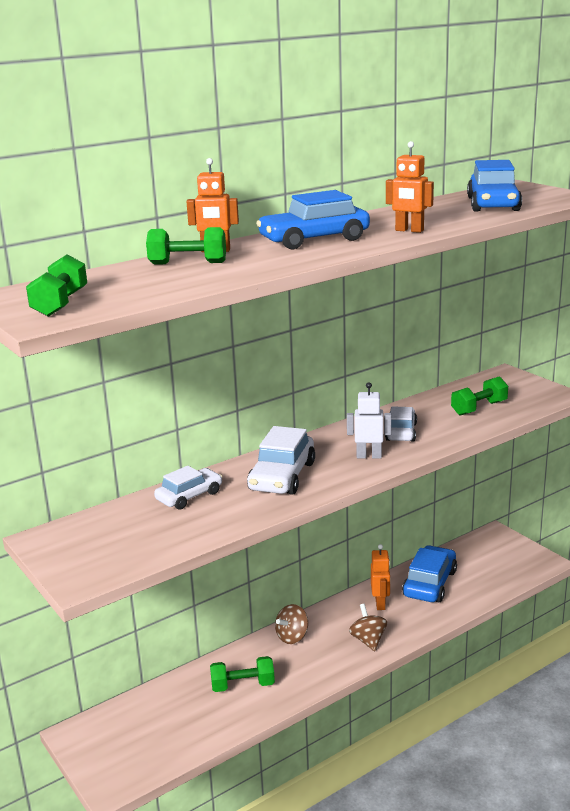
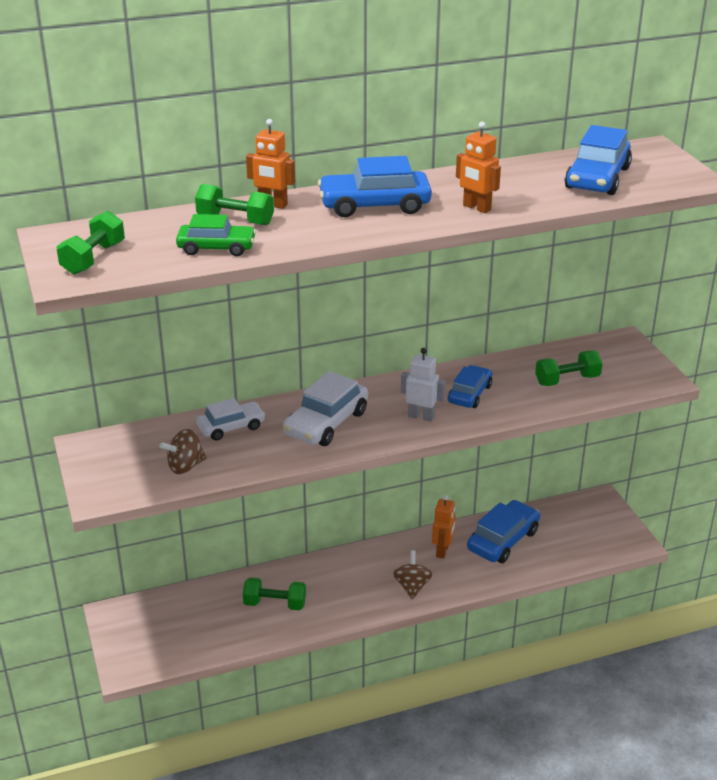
camera: 15 degrees right, 10 degrees up
(185, 281) = (216, 248): none -> green car
(292, 637) = (341, 566): brown spinning top -> brown spinning top (185, 466)
(401, 432) = (469, 394): white car -> blue car

